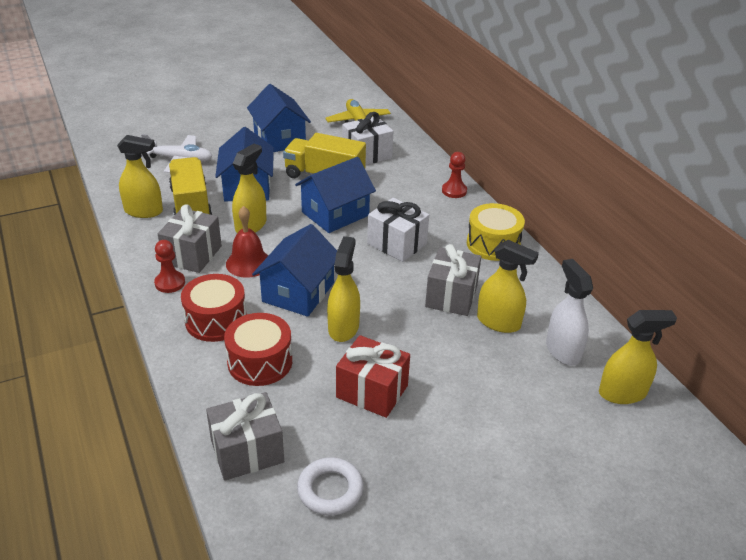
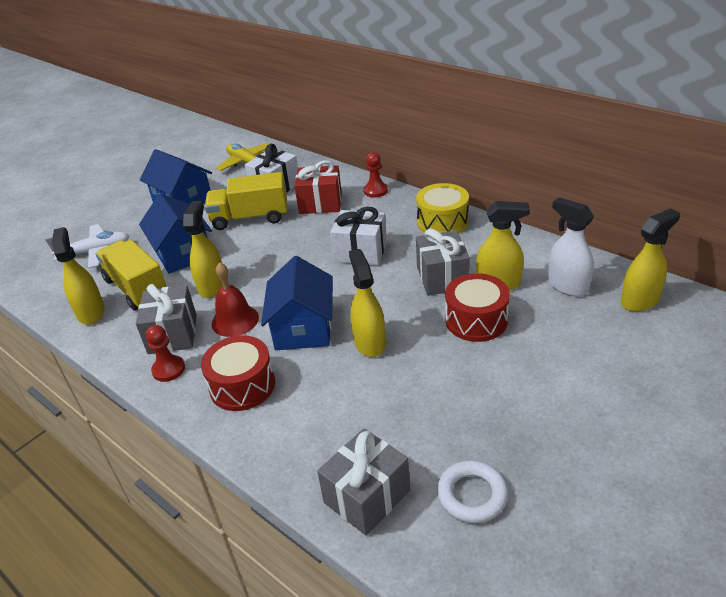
camera: 20 degrees left, 0 degrees up
(144, 211) = (91, 312): yellow spray bottle -> yellow spray bottle turned 90 degrees counterclockwise
(260, 362) = (315, 406): red drum -> red drum (476, 320)
(335, 214) = (285, 246): blue house -> none
(372, 391) = (439, 388): red gift -> red gift (320, 203)

